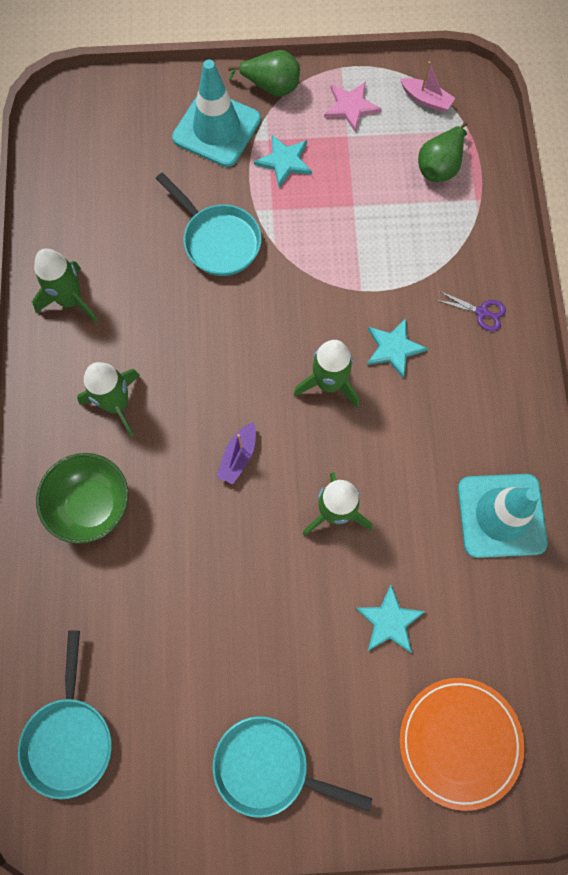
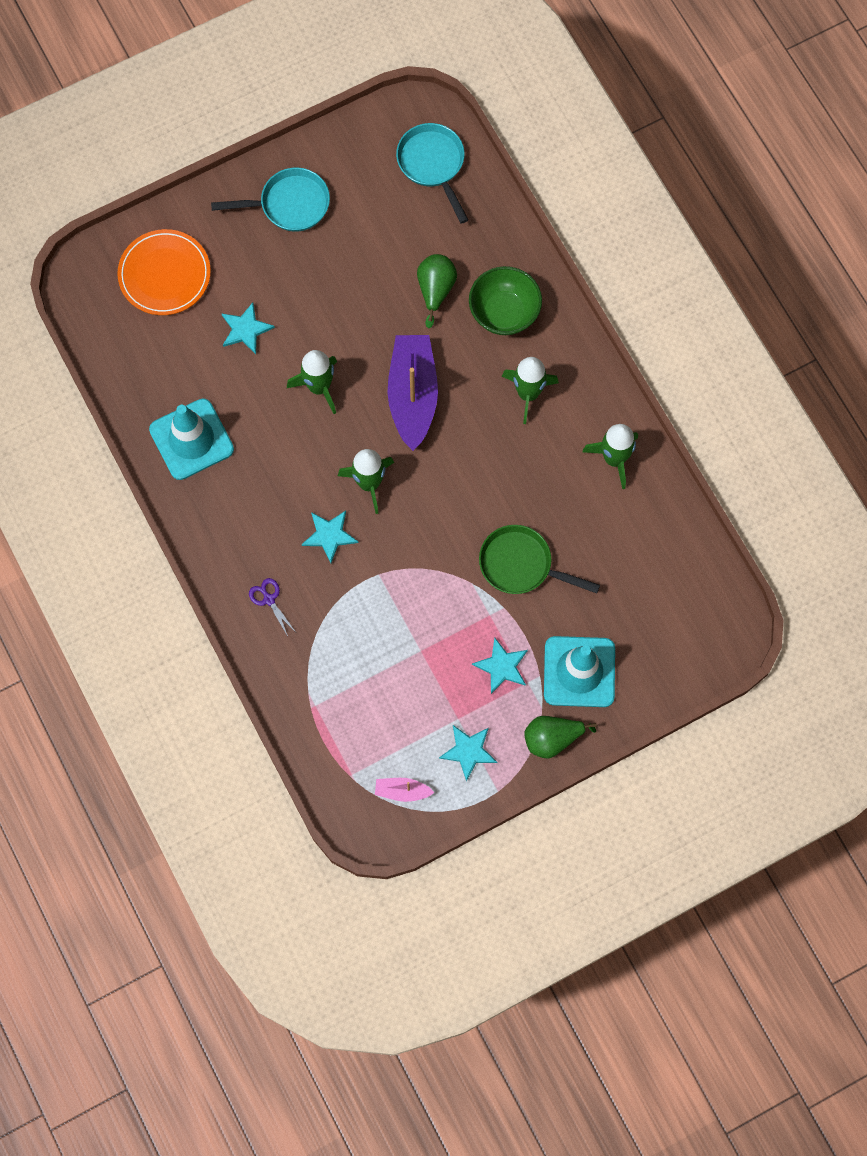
camera: 155 degrees right, 0 degrees up
(218, 240) = (521, 565): turquoise pan -> green pan
(238, 456) = (412, 395): purple boat -> purple boat, size x2.20
(351, 107) = (468, 751): pink star -> turquoise star
(440, 166) = (360, 725): green pear -> green pear (435, 290)
(482, 312) = (269, 599): purple scissors -> purple scissors turned 60 degrees clockwise

